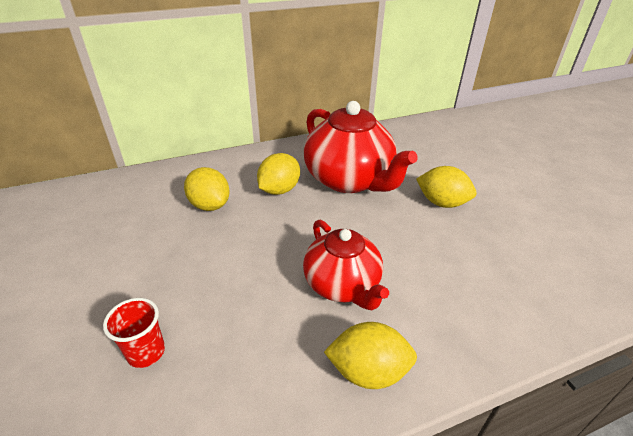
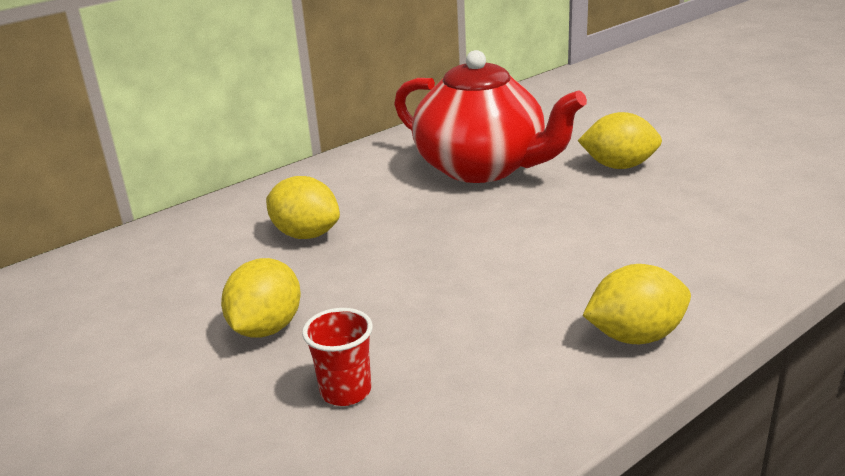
camera: 15 degrees left, 10 degrees down
(279, 190) = (393, 198): yellow lemon -> yellow lemon (266, 328)
(342, 285) = (550, 270): red teapot -> none

